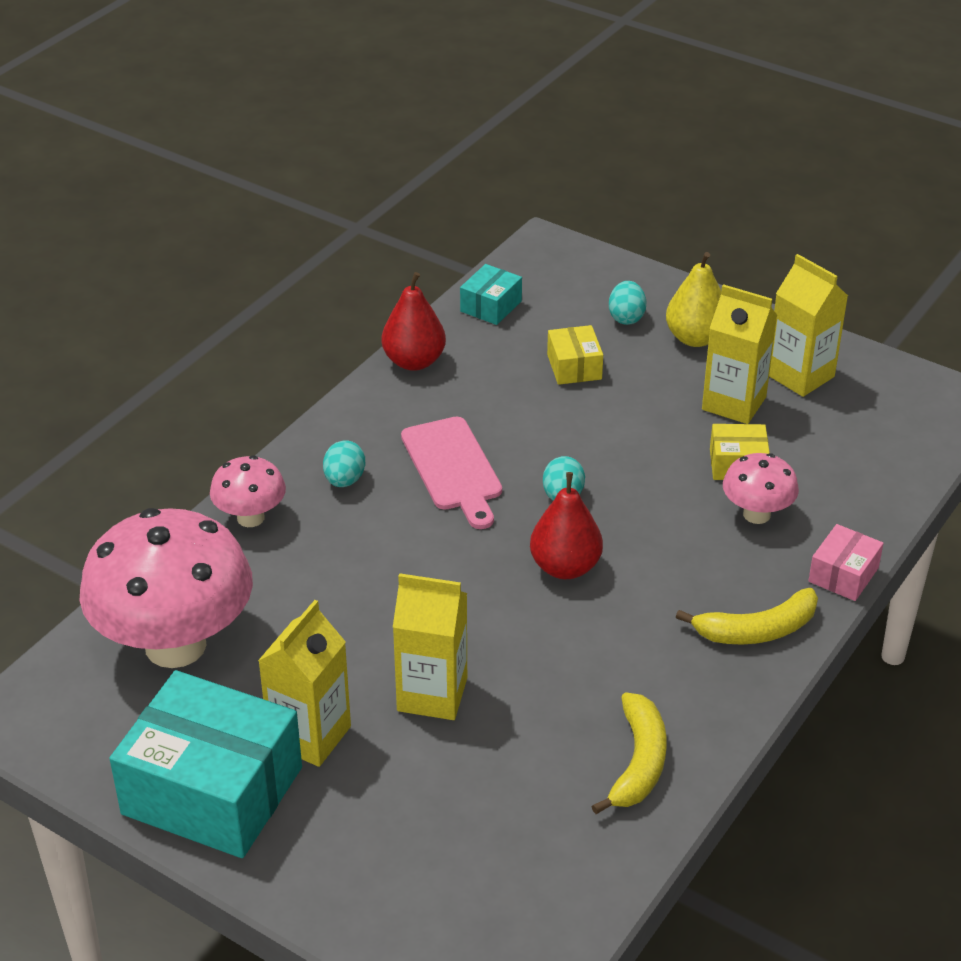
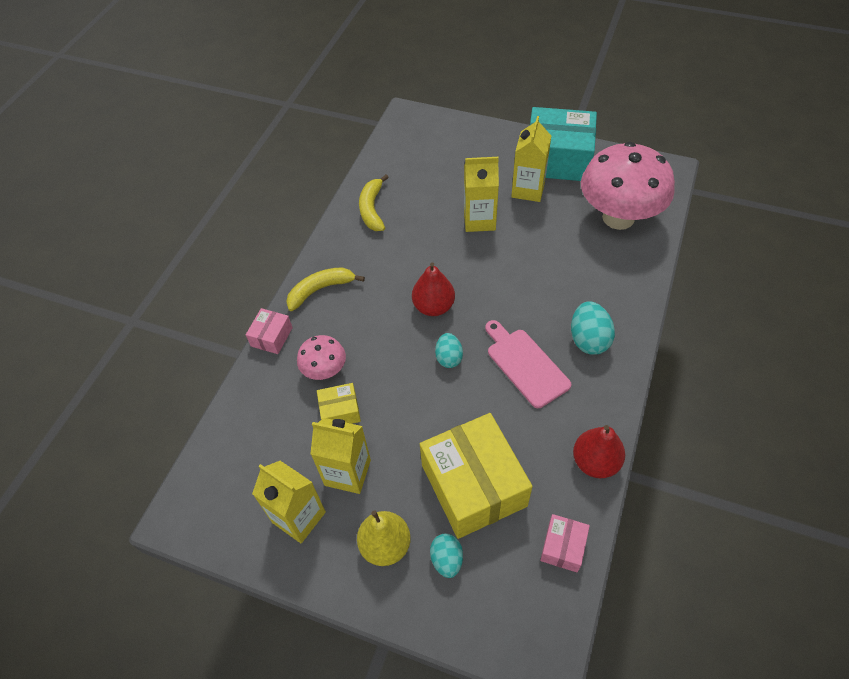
camera: 170 degrees right, 15 degrees up
(250, 518) = (628, 300): pink mushroom -> none
(344, 480) = (588, 339): turquoise egg -> turquoise egg, size x1.52
(491, 306) = (563, 547): turquoise box -> pink box
(574, 367) = (473, 485): yellow box -> yellow box, size x2.17

